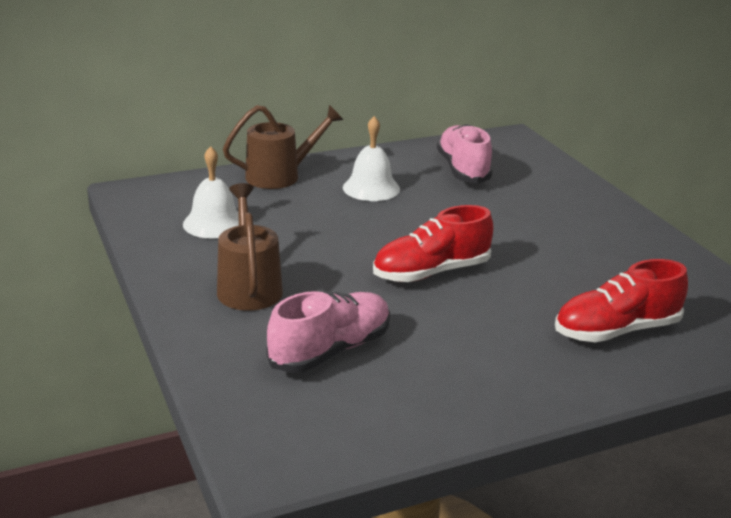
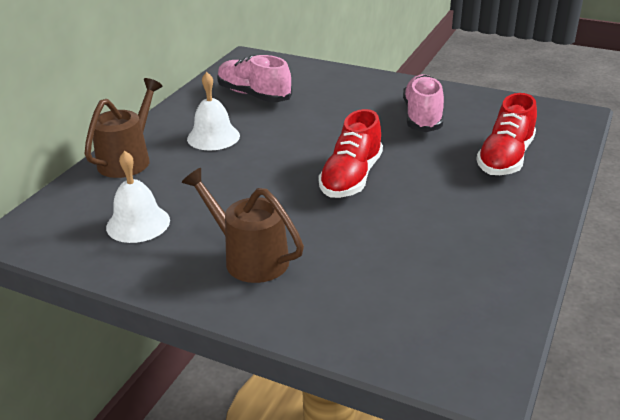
camera: 40 degrees left, 5 degrees up
(330, 350) = (381, 270): pink shoe -> pink shoe (422, 116)

